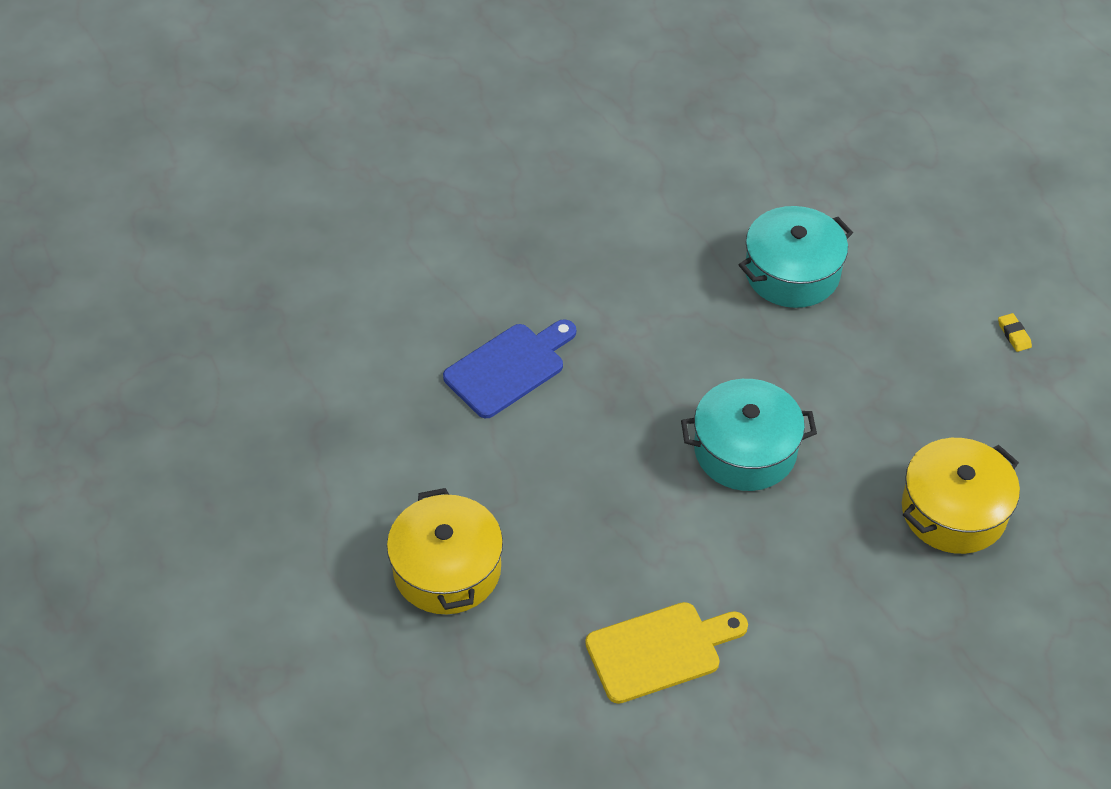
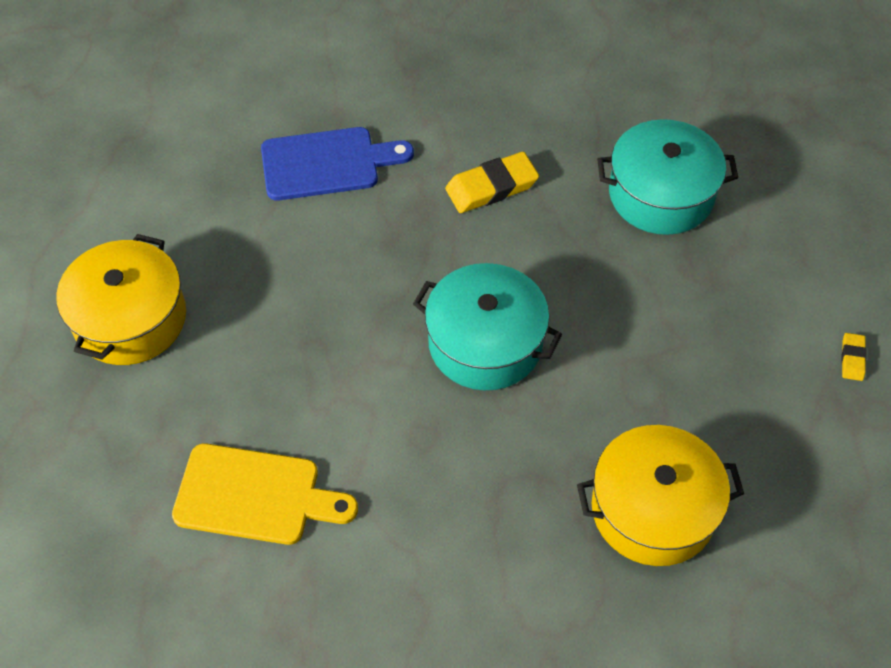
camera: 30 degrees right, 5 degrees up
(658, 326) = (491, 187): none -> yellow eraser

